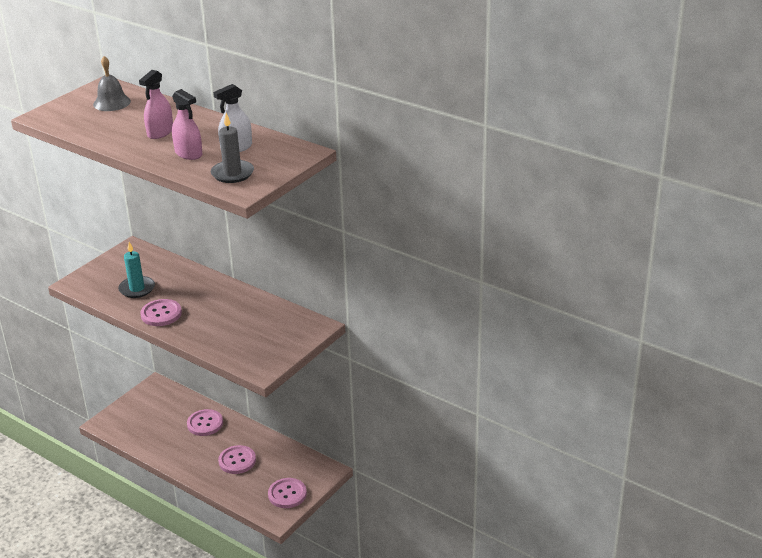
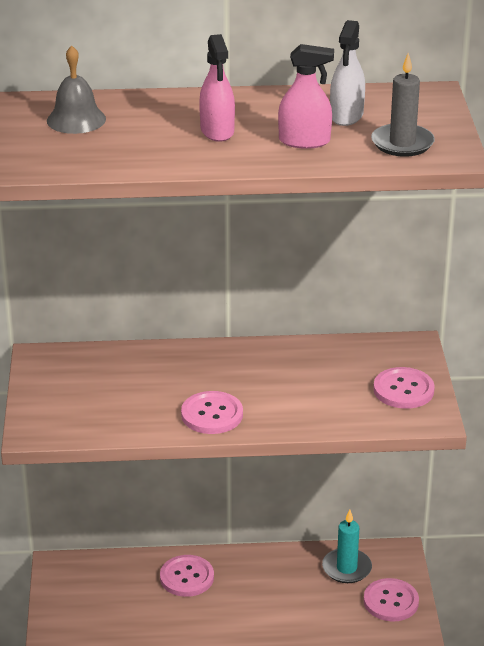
camera: 40 degrees left, 0 degrees up
(137, 289) = (131, 401): turquoise candle -> turquoise candle (346, 568)
(237, 461) = (284, 597): pink button -> pink button (403, 390)

